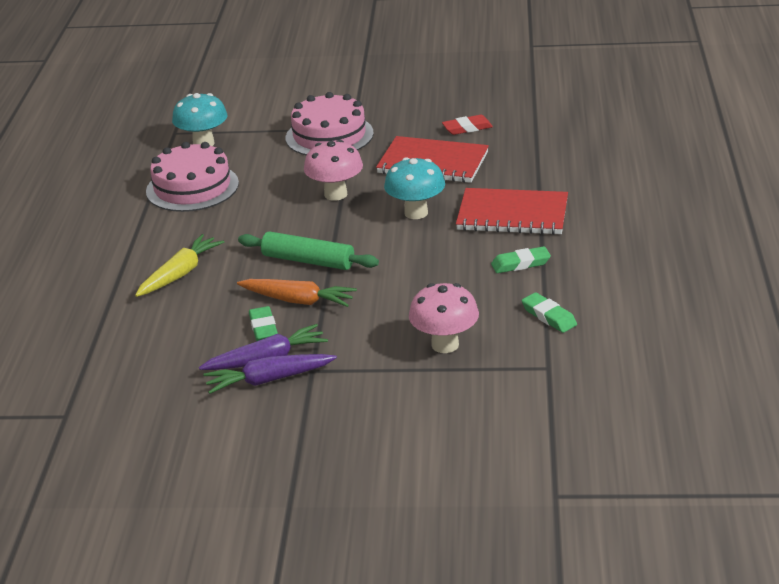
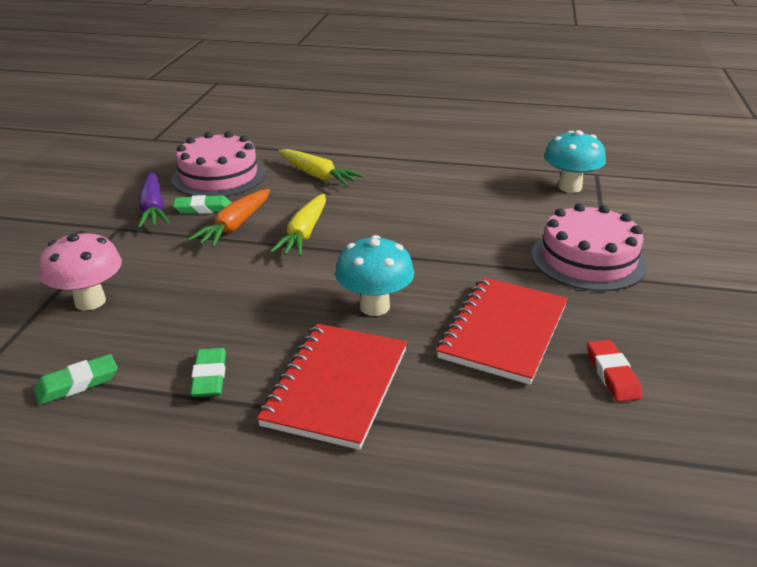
camera: 95 degrees right, 0 degrees up
(192, 187) = (475, 181): pink cake -> pink cake (219, 176)
(269, 380) = (122, 209): purple carrot -> none
(308, 261) = (304, 234): green rolling pin -> yellow carrot
(335, 194) = (438, 256): pink mushroom -> none

